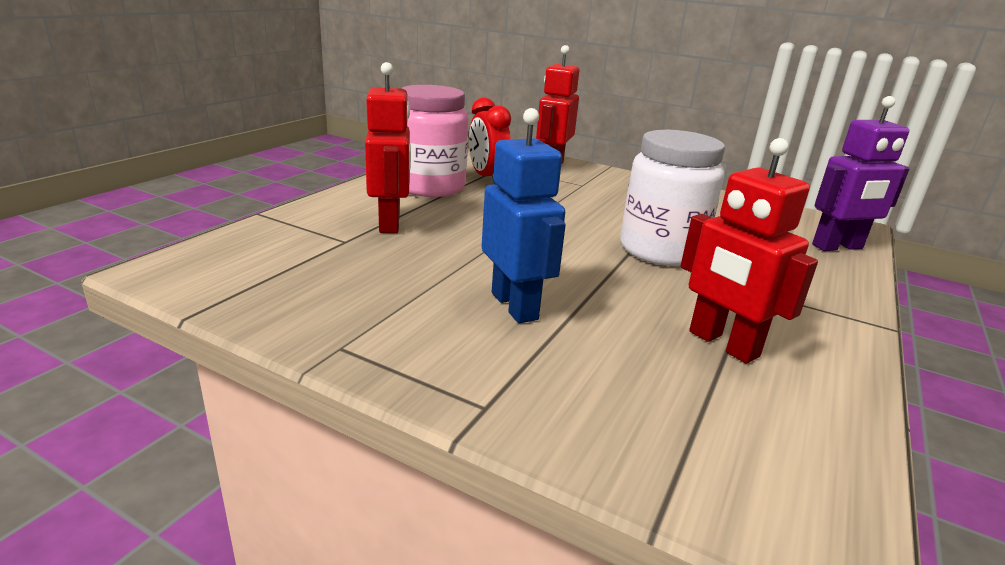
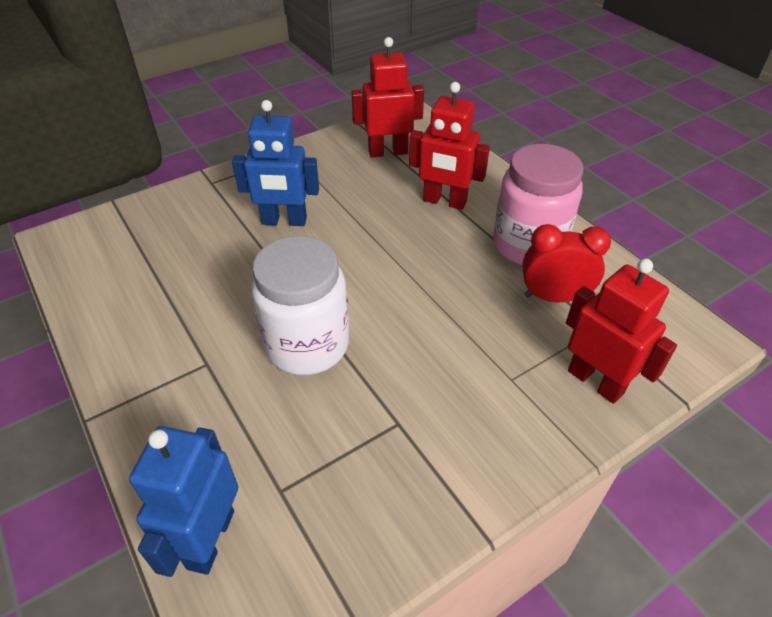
camera: 120 degrees right, 20 degrees up
(722, 344) = (171, 293): red robot -> red robot (388, 152)
(837, 247) = (210, 539): purple robot -> blue robot

